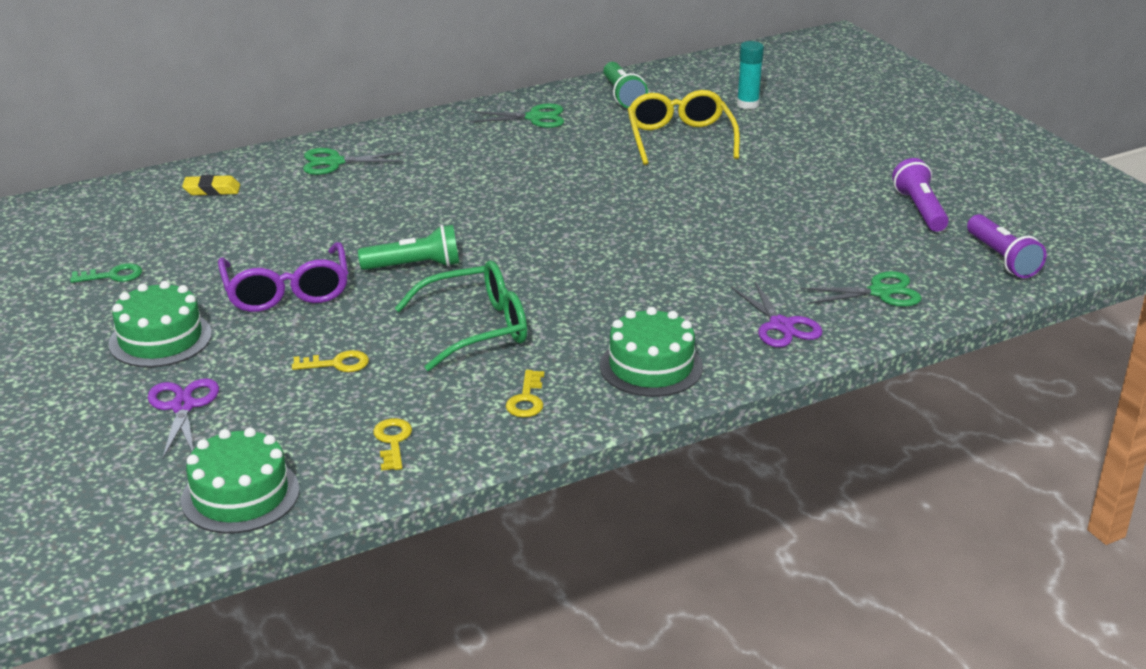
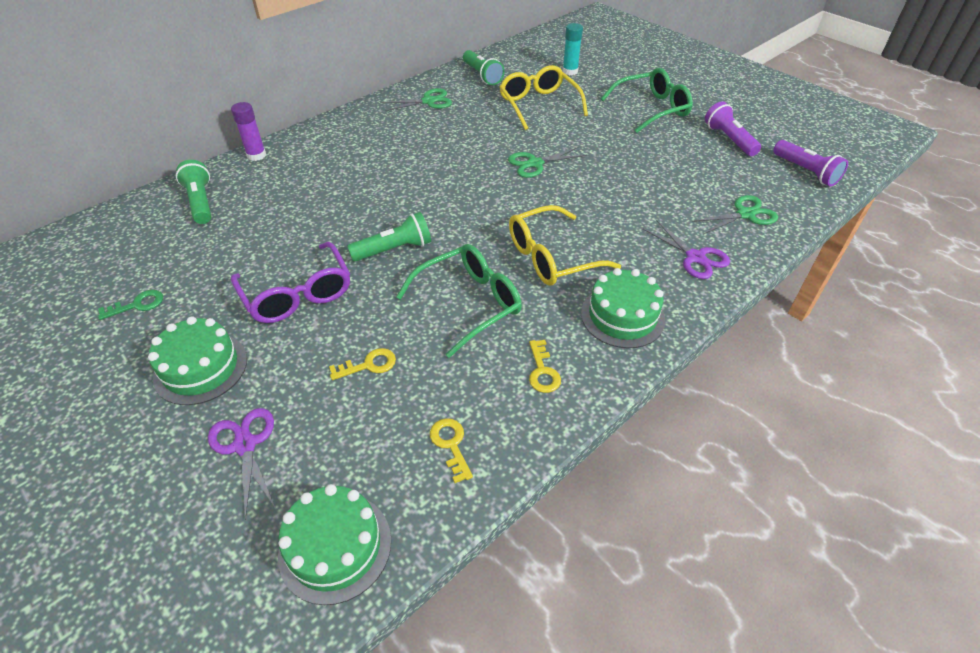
camera: 15 degrees left, 15 degrees up
(212, 190) = (200, 202): yellow eraser -> green flashlight
(293, 151) = (256, 155): none -> purple glue stick
(334, 162) = (293, 161): green scissors -> green scissors (535, 164)
(599, 300) = (551, 257): none -> yellow glasses
(835, 162) = (652, 109): none -> green glasses

